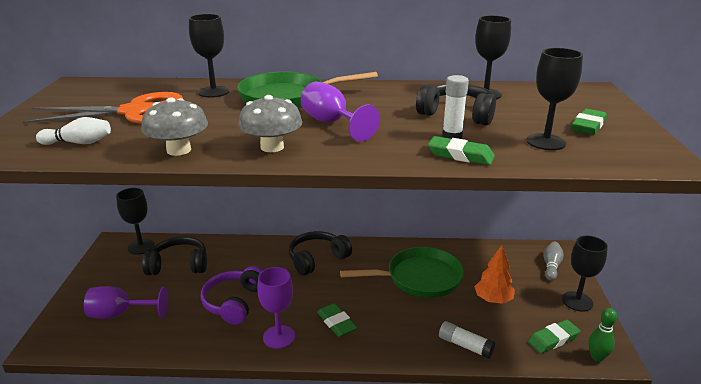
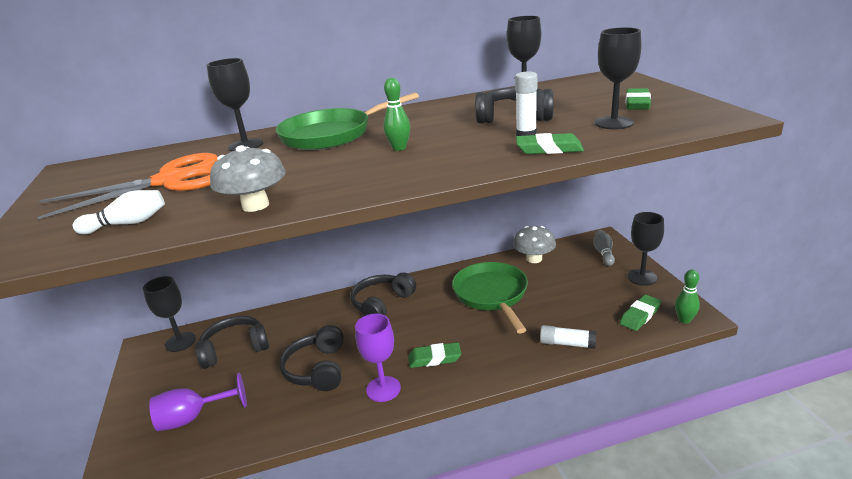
camera: 15 degrees left, 0 degrees up
(234, 302) = (317, 369): purple headphones -> black headphones
(272, 147) = (356, 181): grey mushroom -> grey mushroom (534, 259)
(332, 123) = (399, 148): purple goblet -> green bowling pin
(336, 323) = (434, 358): green eraser -> green eraser turned 45 degrees counterclockwise
(419, 278) = (491, 295): green pan -> green pan turned 75 degrees counterclockwise
(493, 300) = (569, 296): orange tree -> none

